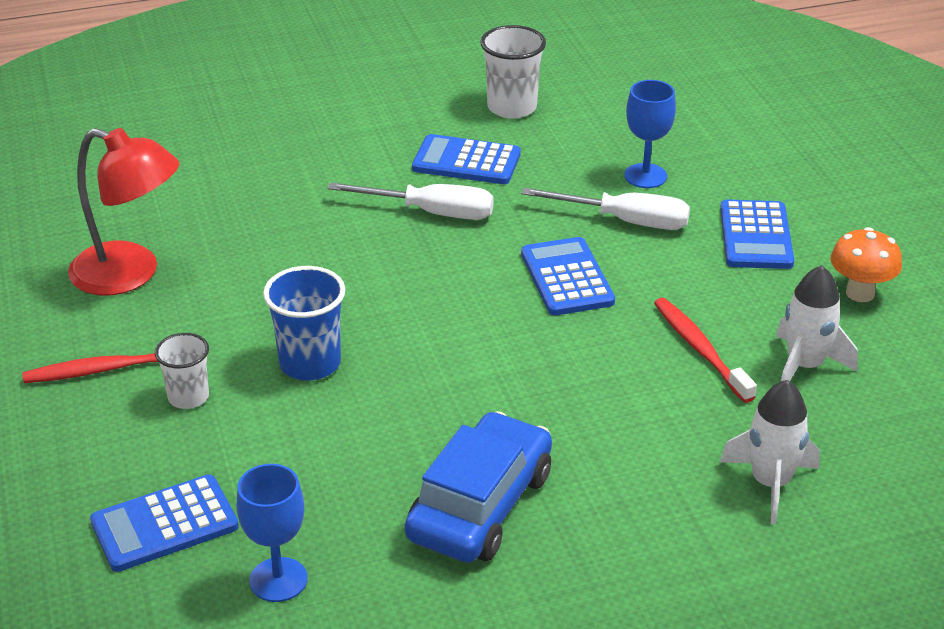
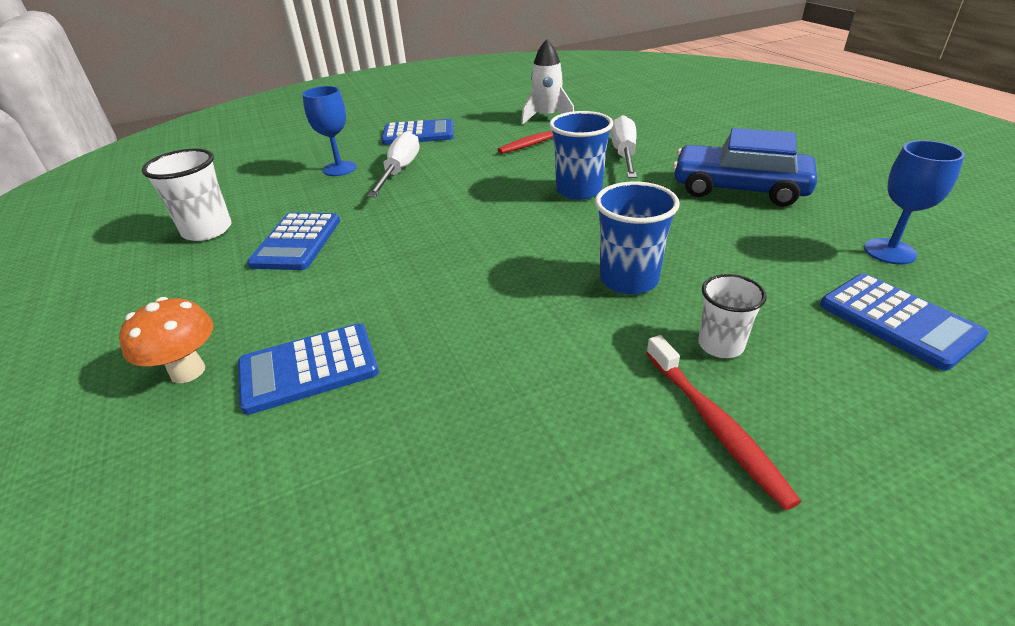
camera: 95 degrees left, 0 degrees up
(130, 274) = (517, 455): red lamp -> none
(431, 212) = (382, 250): white screwdriver -> white screwdriver (624, 154)
(521, 360) = (579, 190): none -> blue cup
(567, 278) = (474, 184): blue calculator -> blue calculator (308, 368)
(770, 483) = (652, 120): white rocket -> none
(860, 293) = (475, 109): orange mushroom -> orange mushroom (188, 371)

